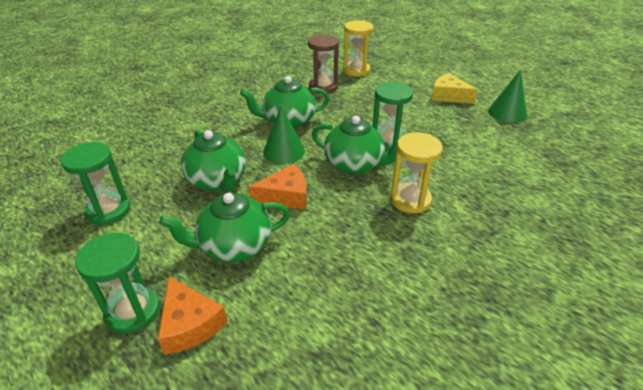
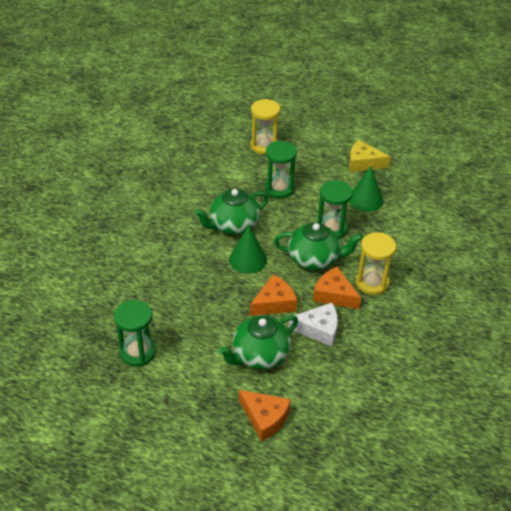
camera: 20 degrees left, 5 degrees up
(133, 311) = (219, 421): green hourglass -> green hourglass (279, 189)
(217, 181) = (209, 302): green teapot -> none
(321, 234) = (319, 329): none -> white cheese
(323, 87) = (243, 175): brown hourglass -> none
(359, 202) = (334, 294): none -> orange cheese
(507, 113) = (419, 173): green cone -> green cone (365, 199)

